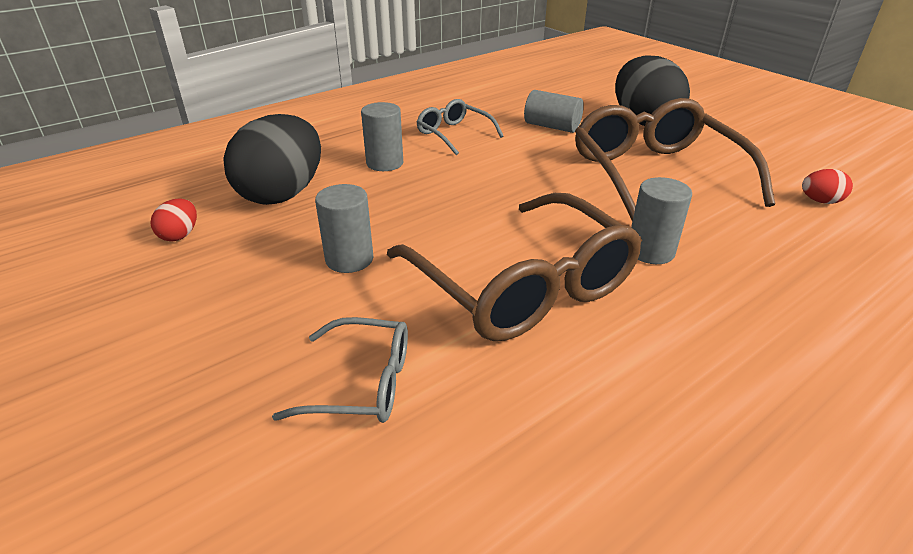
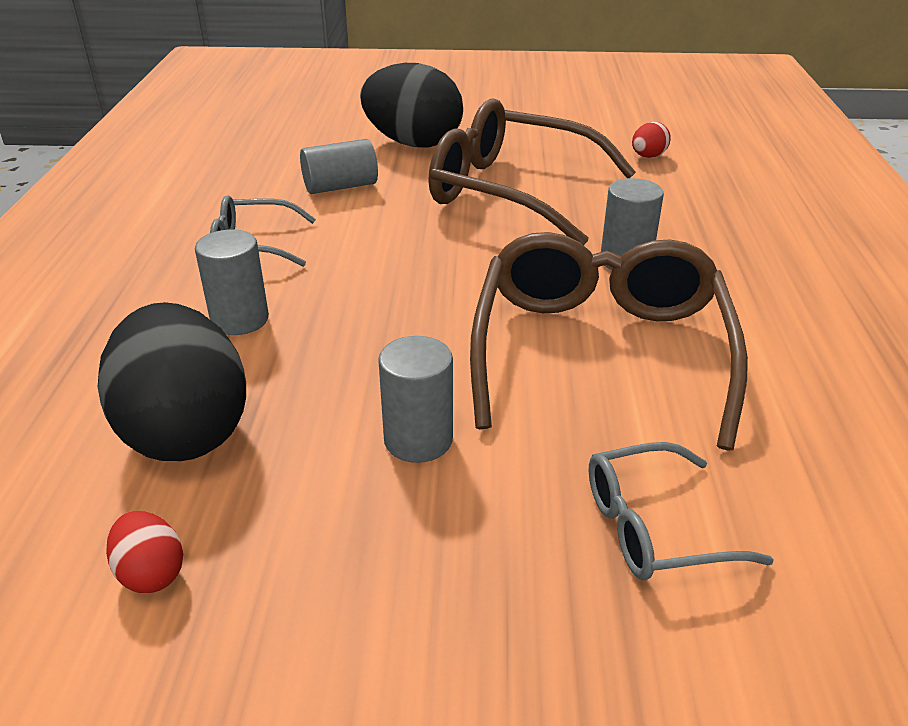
camera: 50 degrees left, 0 degrees up
(362, 383) = (654, 527): grey glasses -> grey glasses turned 150 degrees counterclockwise
(522, 285) = (599, 351): brown glasses -> brown glasses turned 90 degrees counterclockwise

